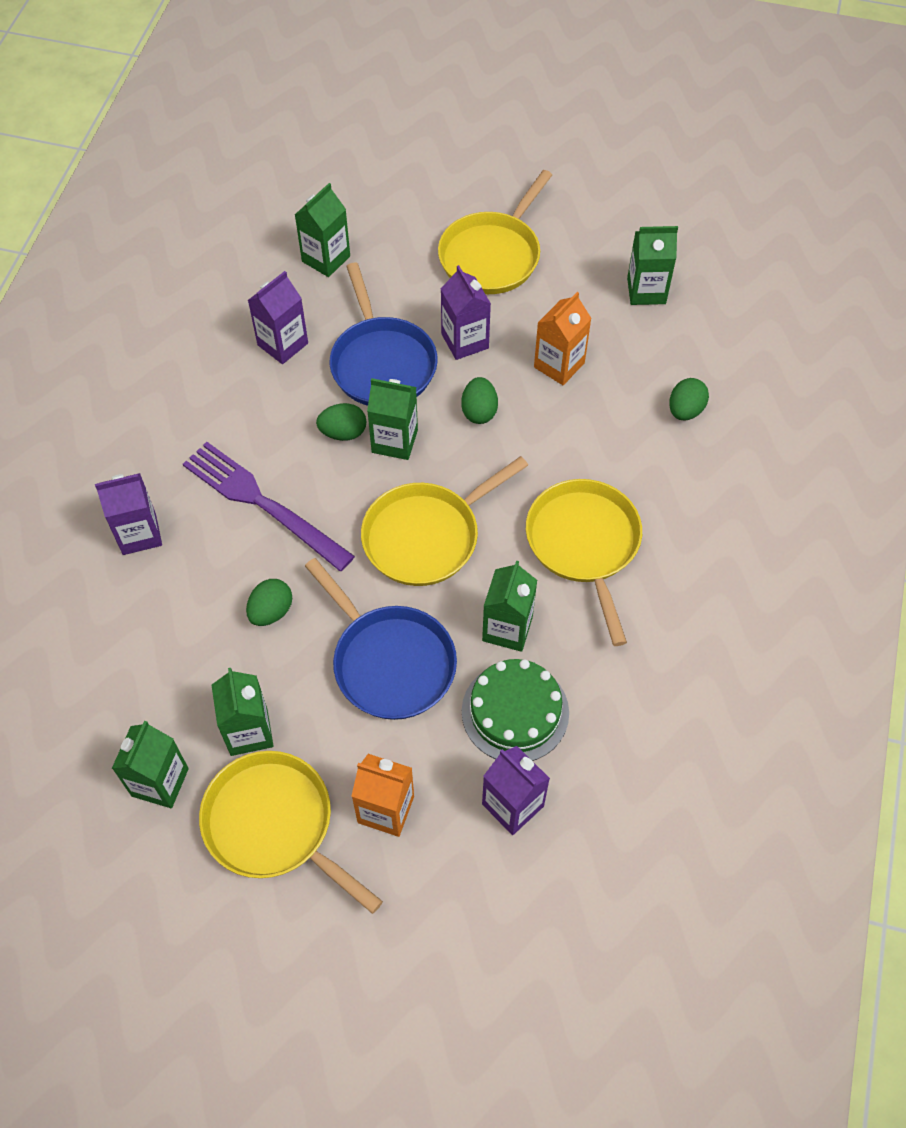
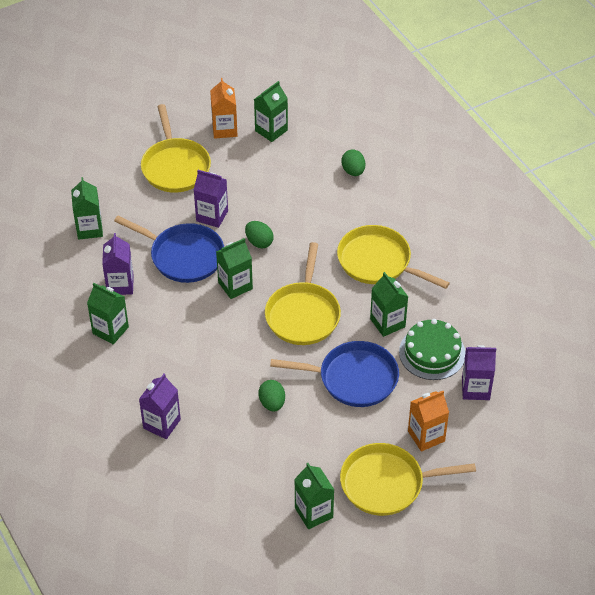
camera: 45 degrees left, 10 degrees down
(249, 732) = (327, 459): green carton -> green carton (110, 330)
(262, 503) = (206, 362): purple fork -> none
(343, 433) = (205, 301): green egg -> none
(559, 365) = (271, 193): orange carton -> orange carton (224, 129)

